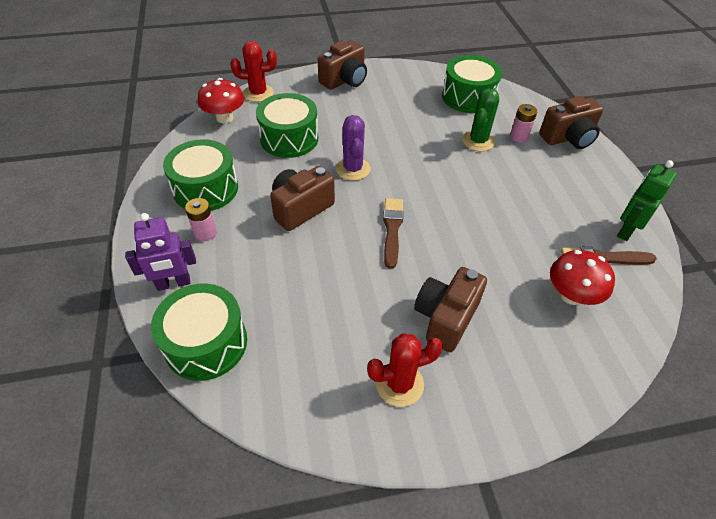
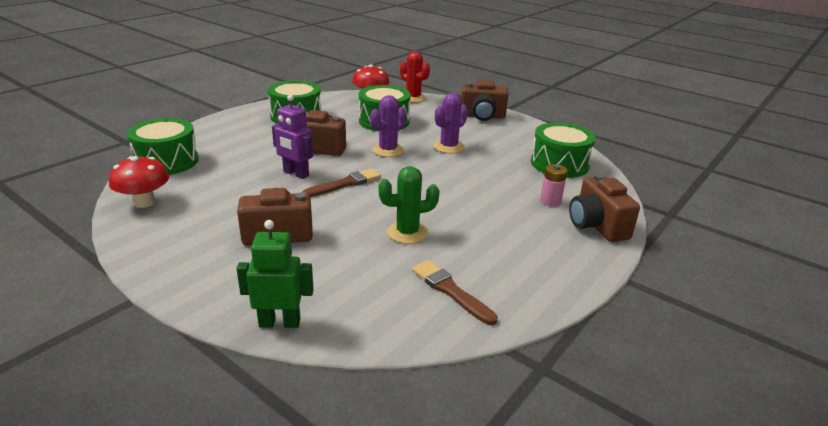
camera: 50 degrees right, 20 degrees down
(173, 283) = (204, 136): purple robot -> purple robot (296, 174)
(205, 233) = (257, 130): pink battery -> none
(383, 132) = (449, 147): none -> purple cactus
(399, 384) = (193, 234): red cactus -> none
(478, 141) = (508, 185): green cactus -> green cactus (407, 232)
(568, 138) = (597, 225): brown camera -> brown camera turned 45 degrees clockwise
(571, 295) = (376, 285): red mushroom -> red mushroom (144, 202)
(626, 230) = (513, 295): green robot -> green robot (279, 322)

